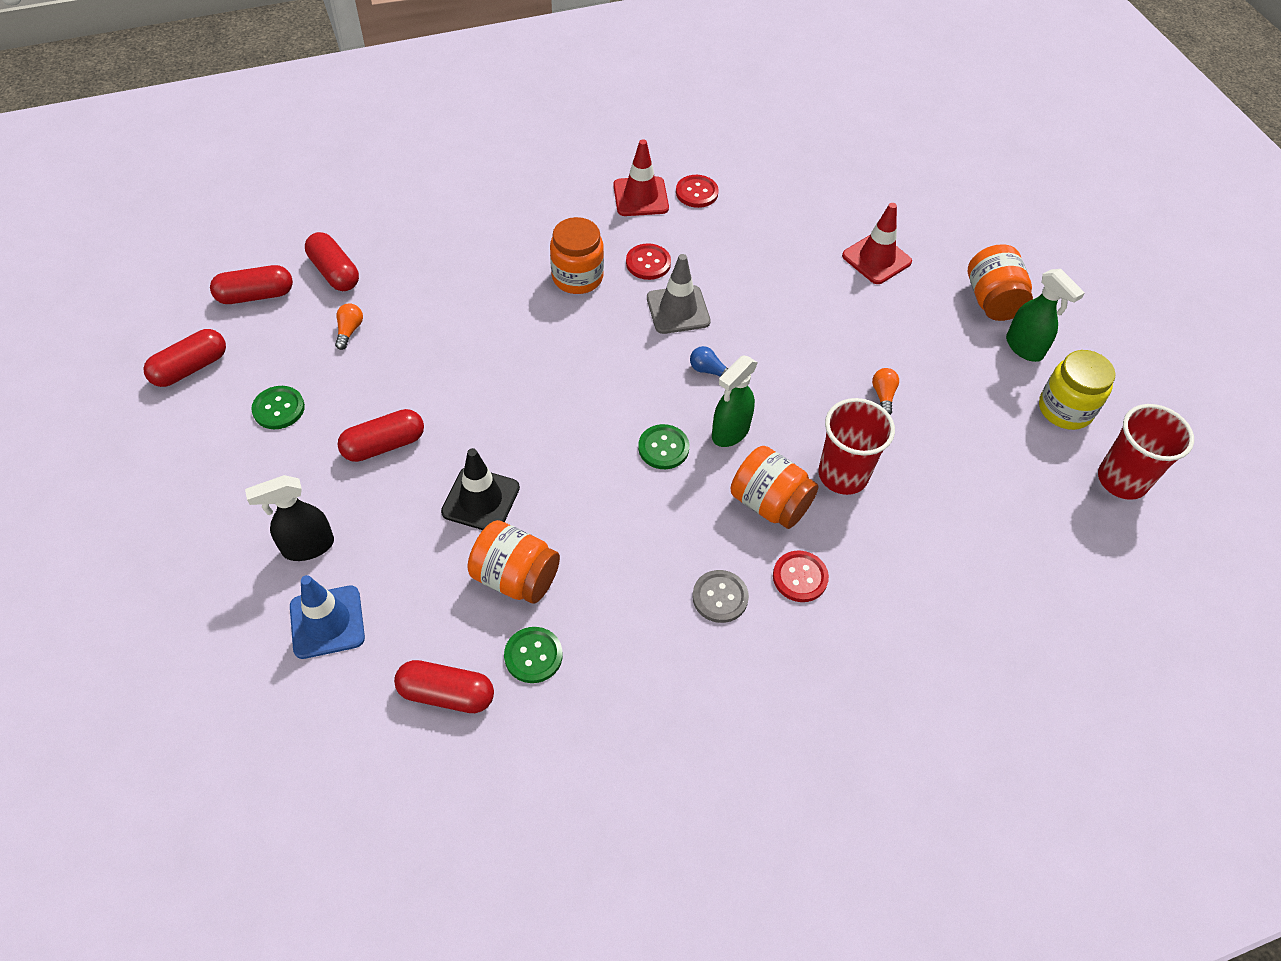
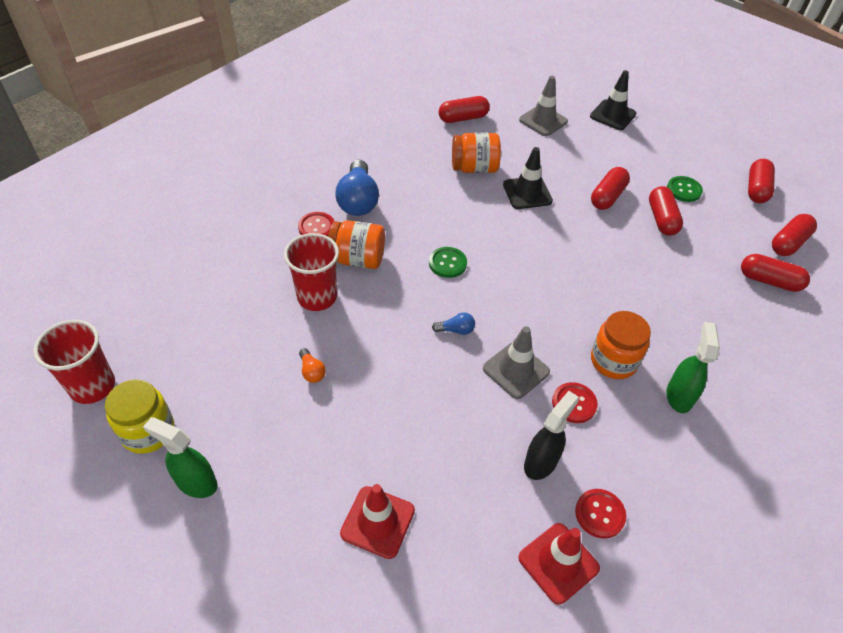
camera: 150 degrees right, 5 degrees down
(210, 579) = (613, 115): none -> black traffic cone
(307, 547) = (587, 141): black spray bottle -> black spray bottle (541, 462)
(327, 622) = (543, 121): blue traffic cone -> grey traffic cone
(349, 331) = (707, 248): orange light bulb -> none
(356, 385) = (661, 219): none -> red capsule
(533, 656) = (436, 143): green button -> none
(640, 197) = (643, 477): red traffic cone -> red traffic cone (558, 563)
(720, 597) = (358, 200): grey button -> blue light bulb
(730, 432) = (411, 292): green spray bottle -> green spray bottle (679, 396)
(992, 301) = (240, 528): orange jar -> none

